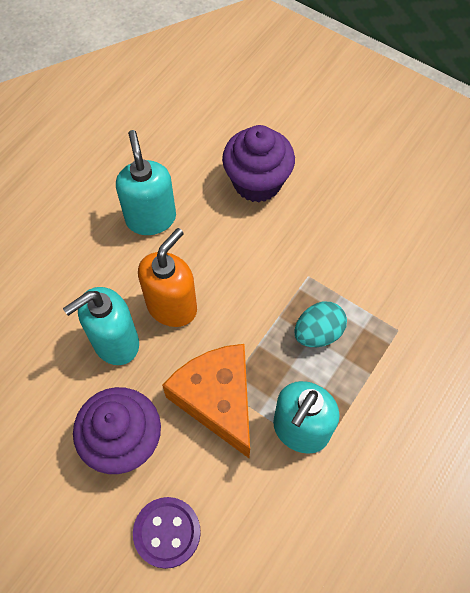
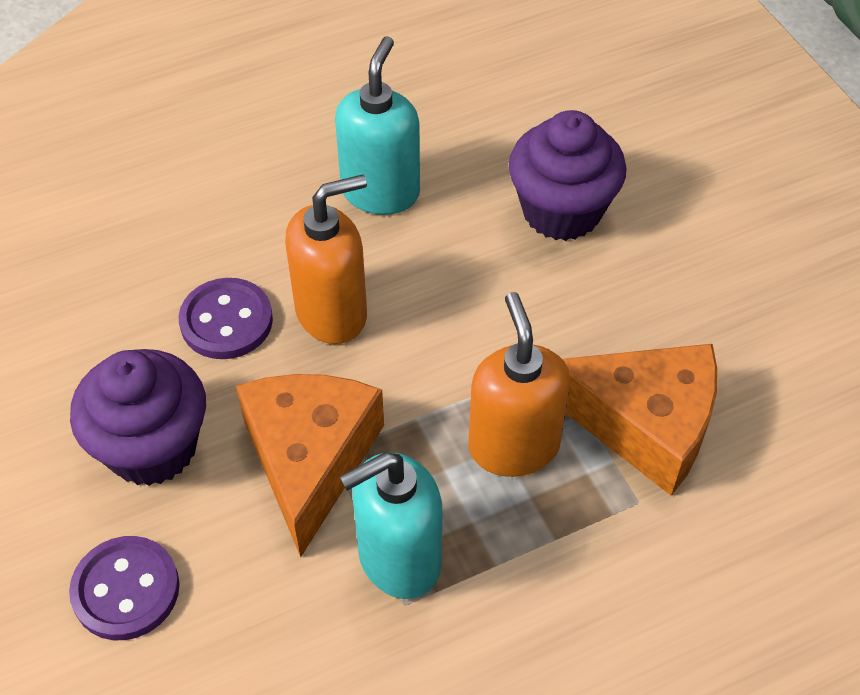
camera: 30 degrees right, 10 degrees down
(115, 342) = (226, 321): turquoise soap dispenser -> purple button
(318, 333) = (513, 445): turquoise egg -> orange soap dispenser
(375, 286) = (644, 425): none -> orange cheese

